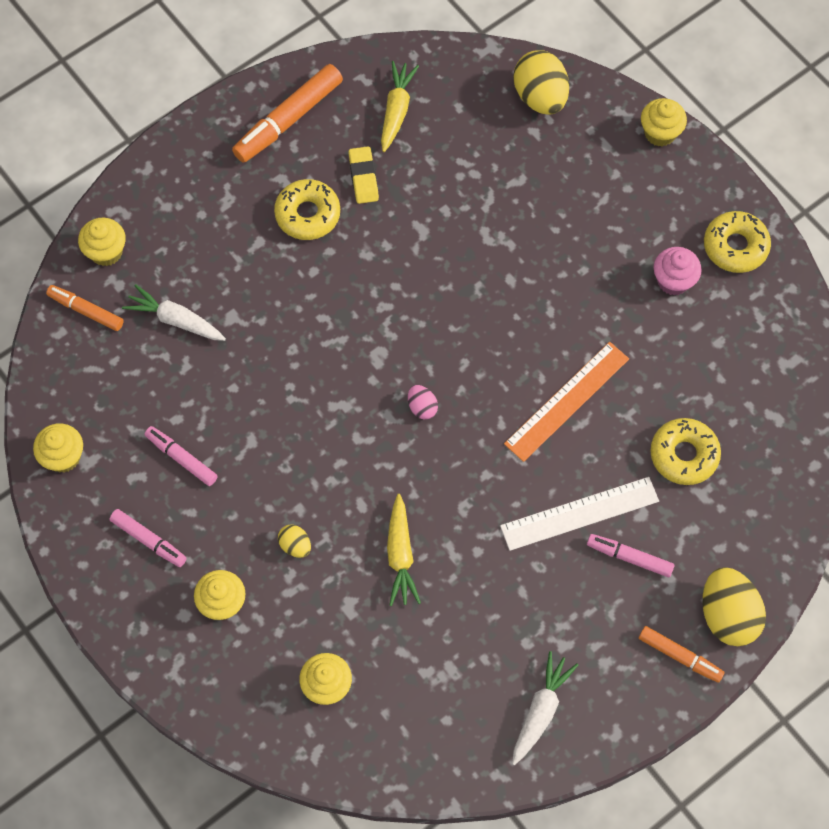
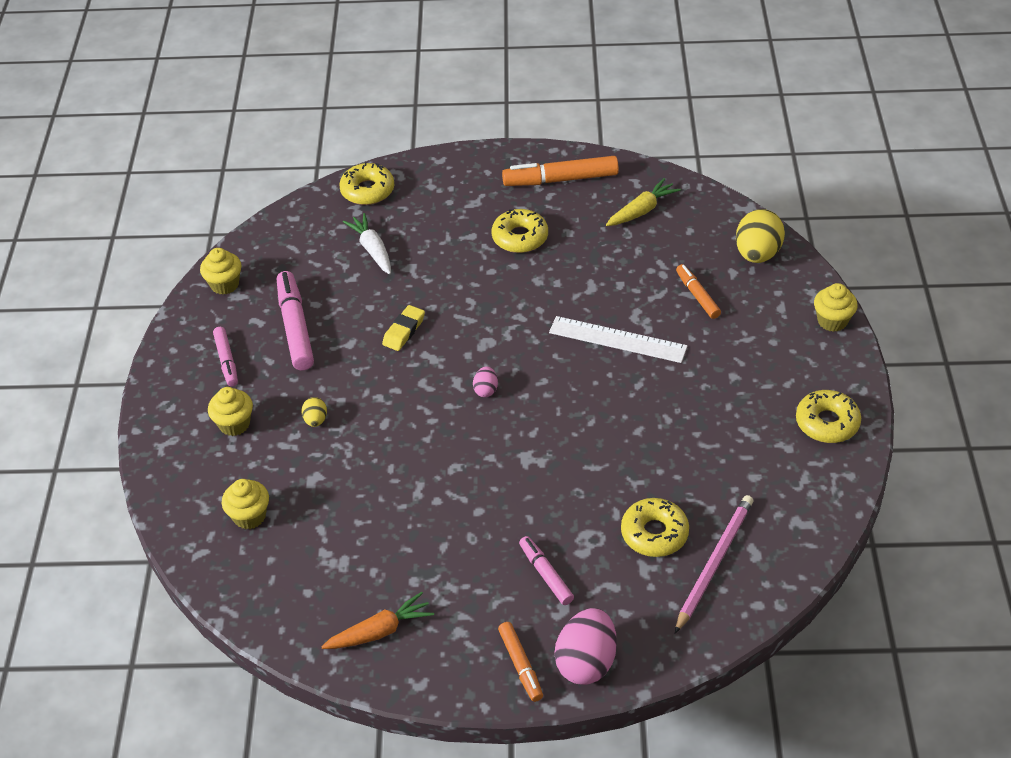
camera: 40 degrees right, 20 degrees down
(86, 310) = (322, 215): orange marker -> orange marker (697, 295)
(106, 252) = (367, 190): yellow cupcake -> yellow donut
(181, 458) = (295, 327): pink marker -> pink marker, size x1.70
(363, 177) = (580, 236): yellow eraser -> yellow eraser (404, 331)
(400, 555) = (380, 469): yellow carrot -> none
(541, 711) = (380, 631): white carrot -> orange carrot
(566, 401) = (596, 446): orange ruler -> none
(579, 513) = (535, 522): white ruler -> white ruler (617, 339)
(673, 281) = (754, 417): pink cupcake -> none
(727, 615) = (586, 662): yellow egg -> pink egg
(752, 449) = (714, 563): none -> pink pencil

